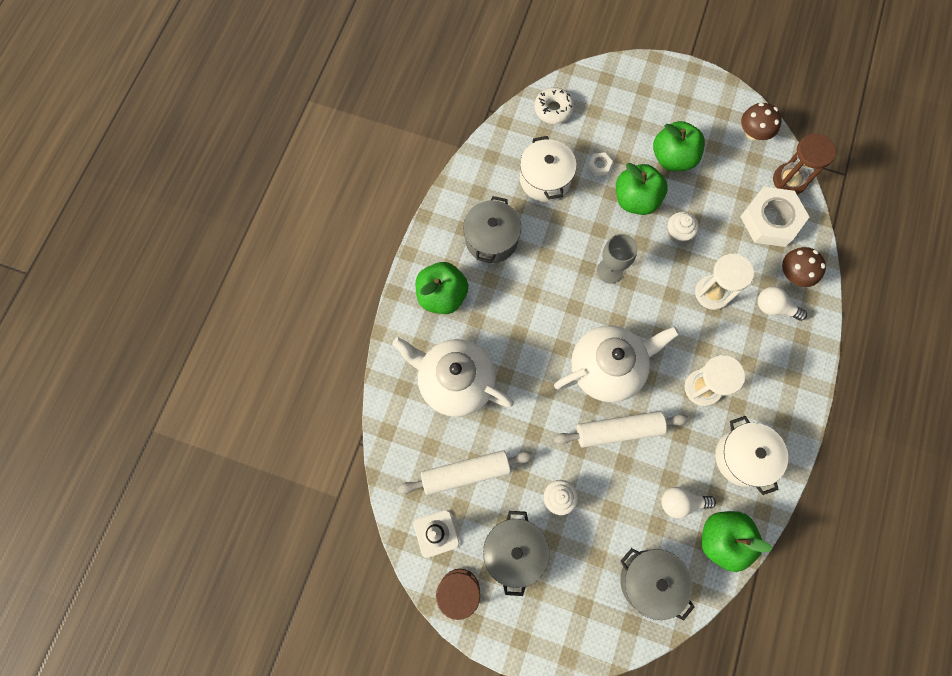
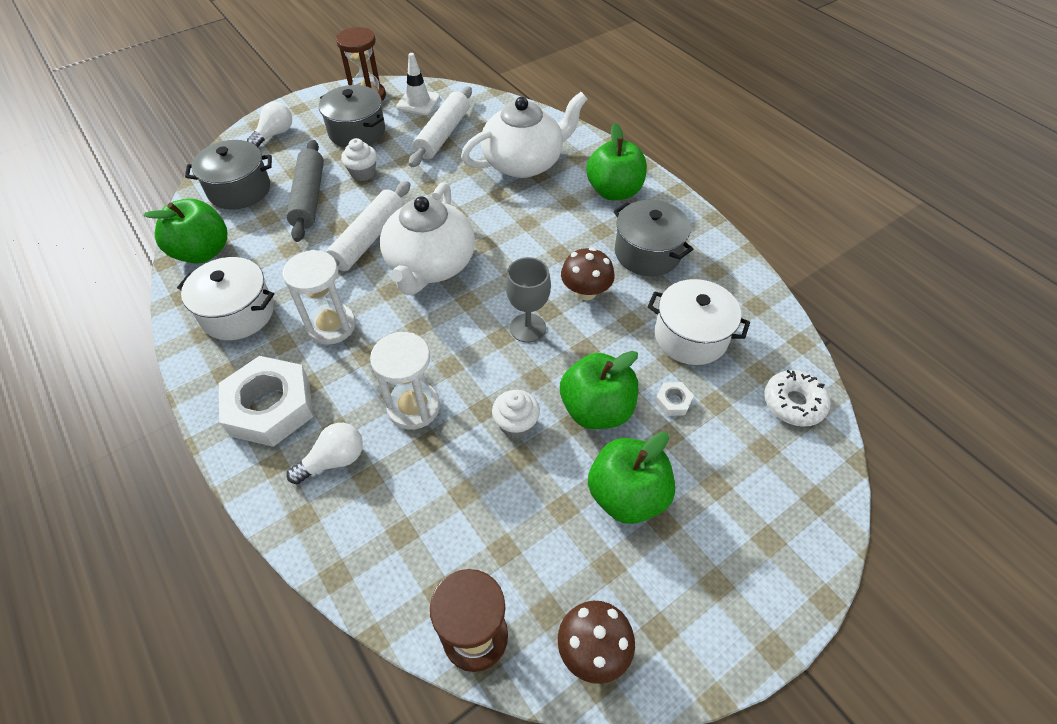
camera: 125 degrees right, 20 degrees down
(615, 515) = (309, 198): none -> grey rolling pin
(681, 502) = (263, 244): white light bulb -> white light bulb (275, 134)
(770, 220) = (440, 552): white nut -> white nut (270, 407)
(794, 274) = (347, 519): brown mushroom -> brown mushroom (585, 291)

